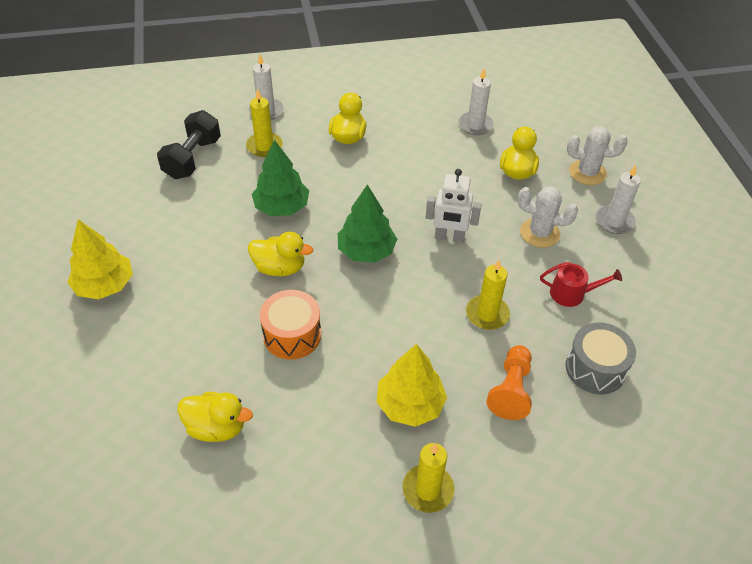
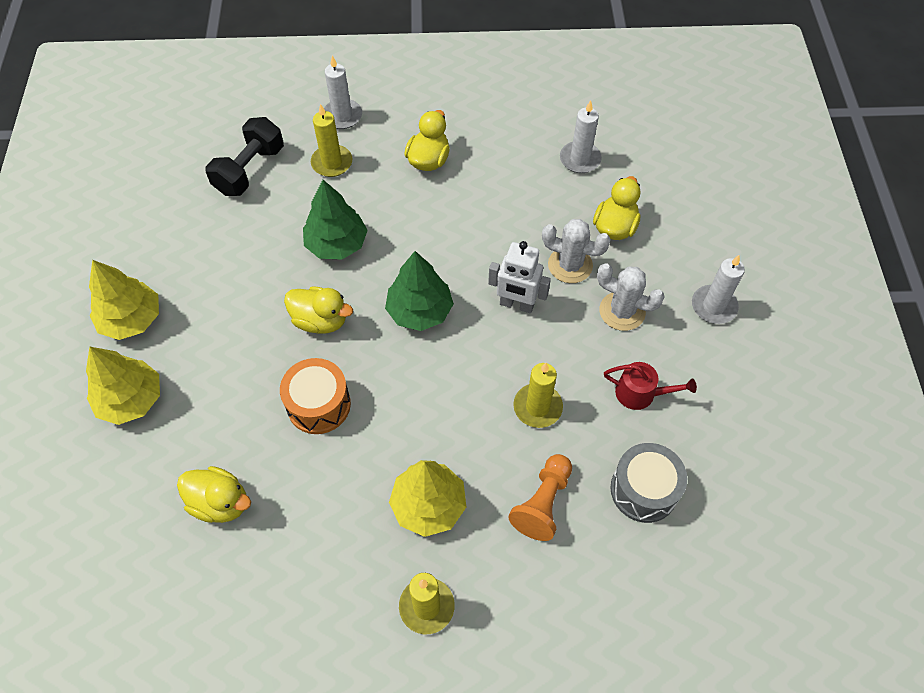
camera: 10 degrees right, 10 degrees up
(115, 351) = (131, 399): none -> yellow tree
(587, 173) = (698, 238): white cactus -> white cactus (570, 265)

